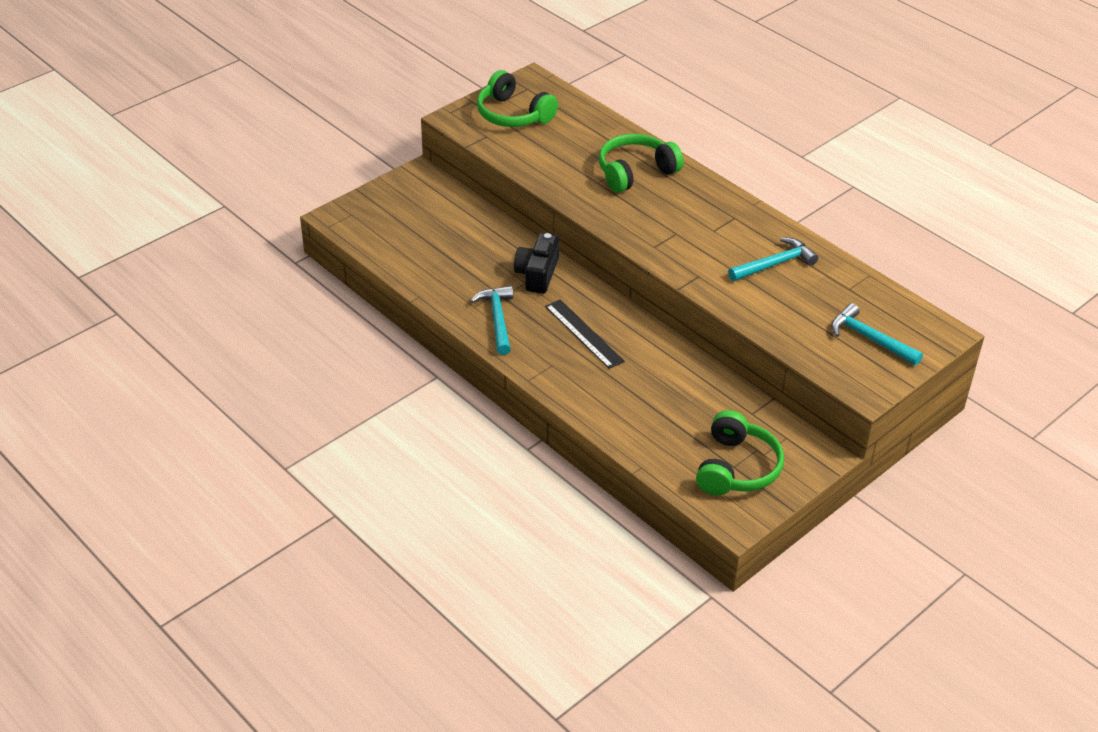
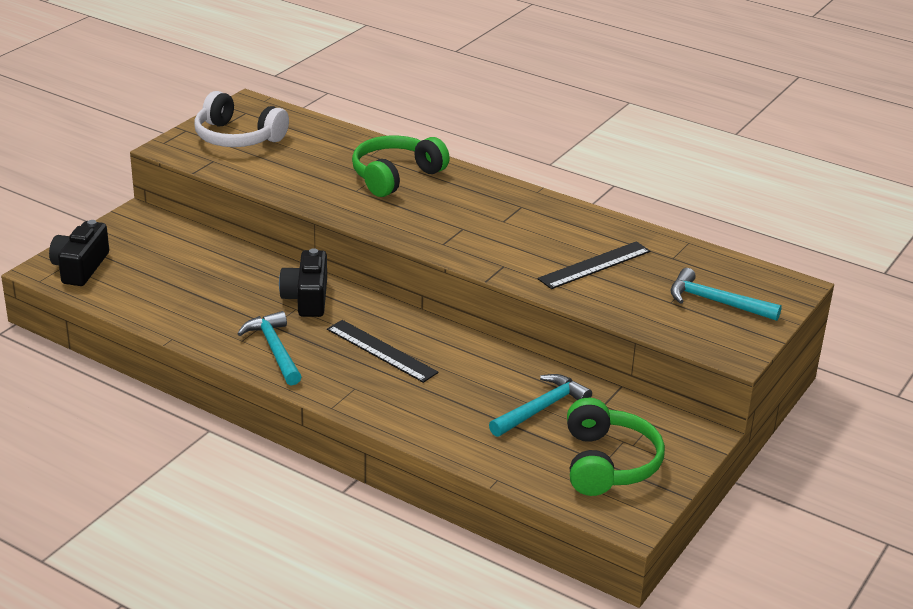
camera: 15 degrees left, 10 degrees down
(363, 218) = (80, 267): none -> black camera
(513, 114) = (237, 137): green headphones -> white headphones
(775, 264) = (583, 244): turquoise hammer -> turquoise hammer (541, 408)
(777, 286) = (594, 265): none -> black ruler

